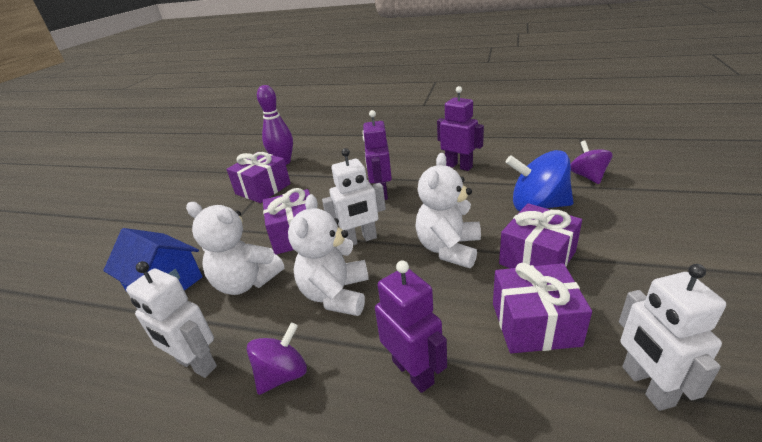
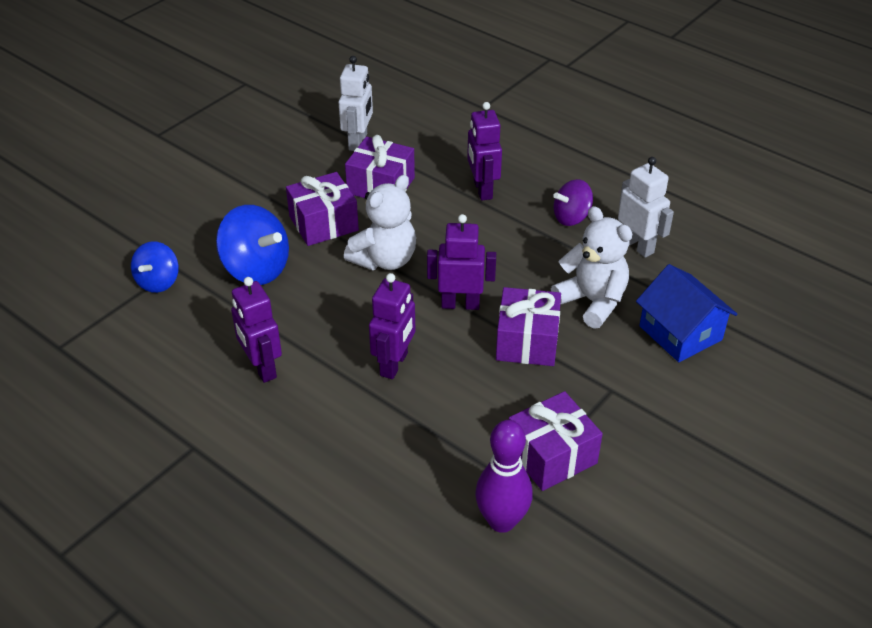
camera: 160 degrees left, 10 degrees up
(336, 294) = (510, 257): white teddy bear -> none
(360, 240) = (460, 304): white robot -> purple robot
(587, 176) = (158, 282): purple spinning top -> blue spinning top

